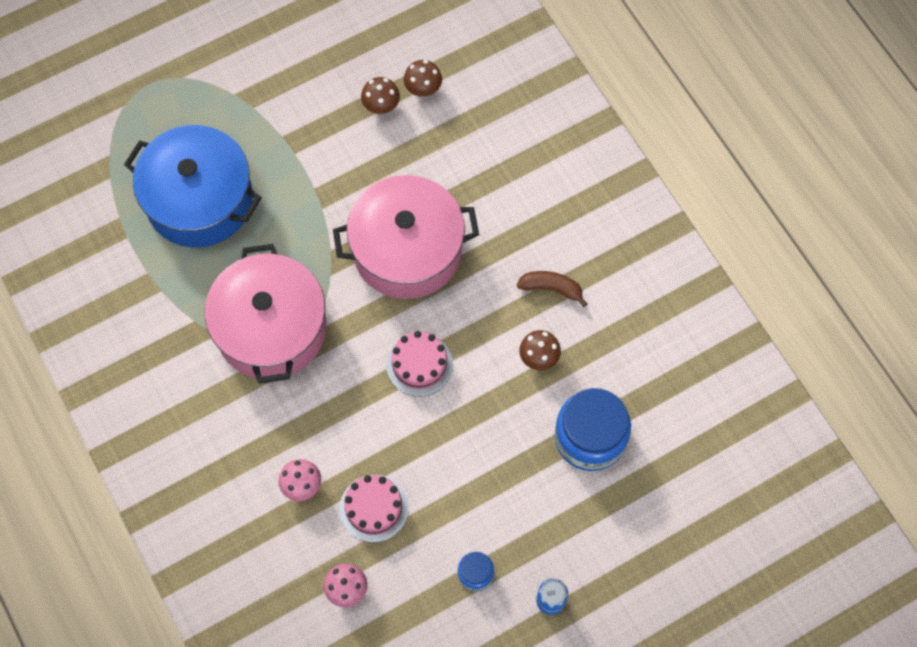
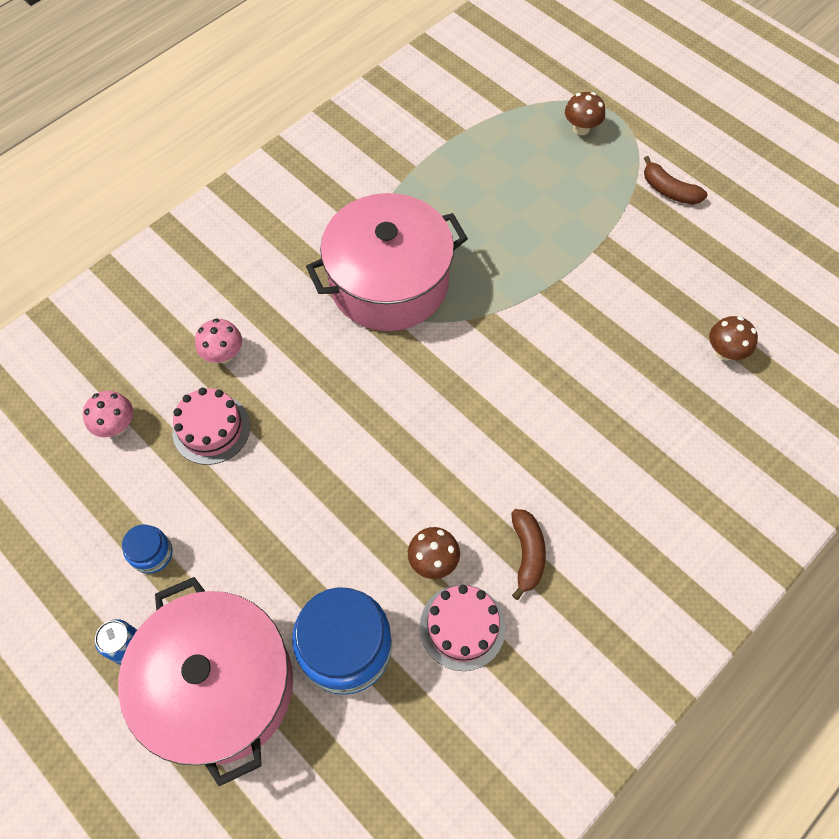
camera: 75 degrees right, 5 degrees down
(199, 200) = (508, 186): blue pot -> none
(251, 71) = (669, 190): none -> brown banana
(381, 106) = (684, 316): brown mushroom -> brown mushroom (581, 128)
(407, 250) = (521, 385): pink pot -> pink pot (219, 686)
(419, 365) = (388, 432): pink cake -> pink cake (462, 627)

